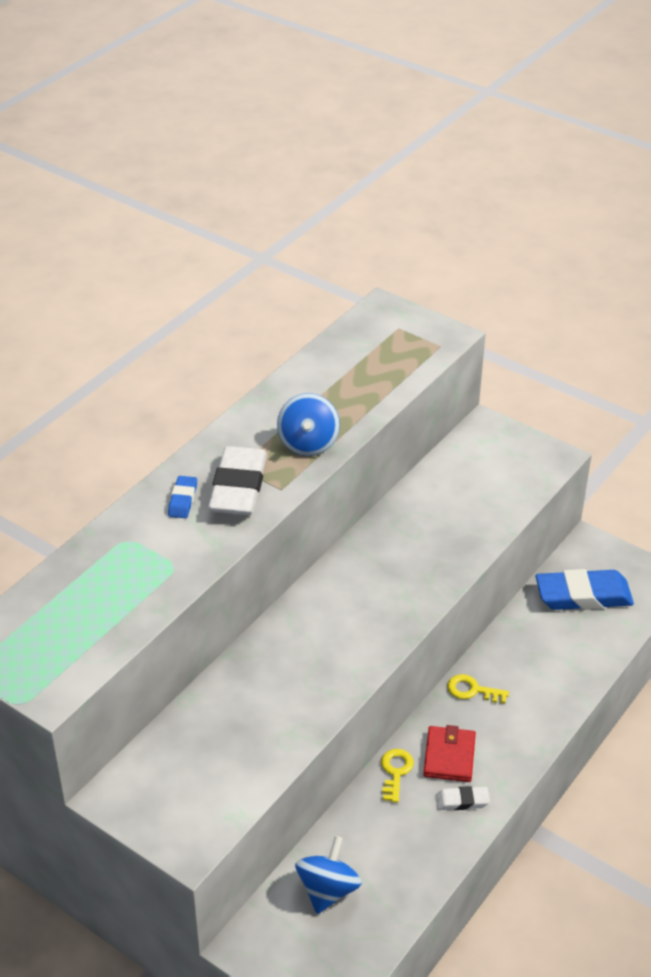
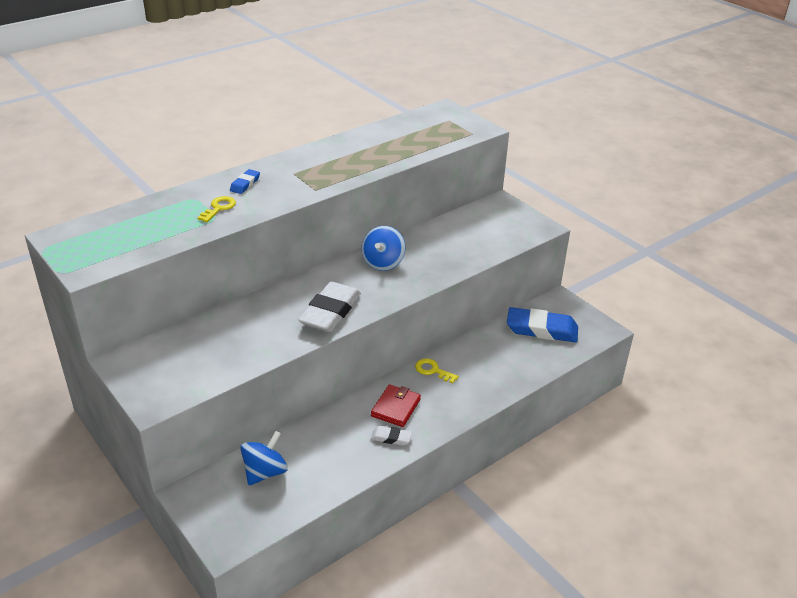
camera: 15 degrees right, 5 degrees down
(238, 487) = (287, 184): white eraser -> white eraser (330, 312)
(308, 443) = (349, 169): blue spinning top -> blue spinning top (383, 263)
(395, 772) = (352, 409): yellow key -> yellow key (219, 208)

